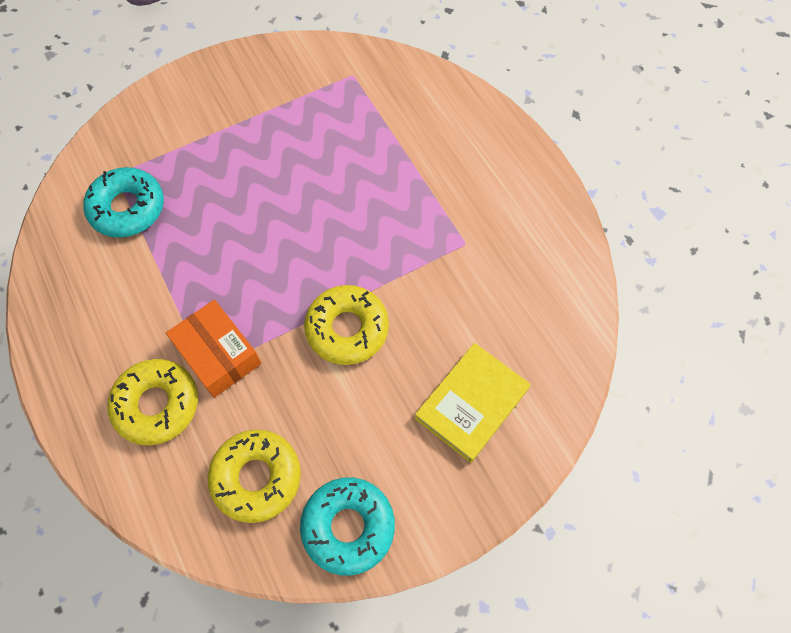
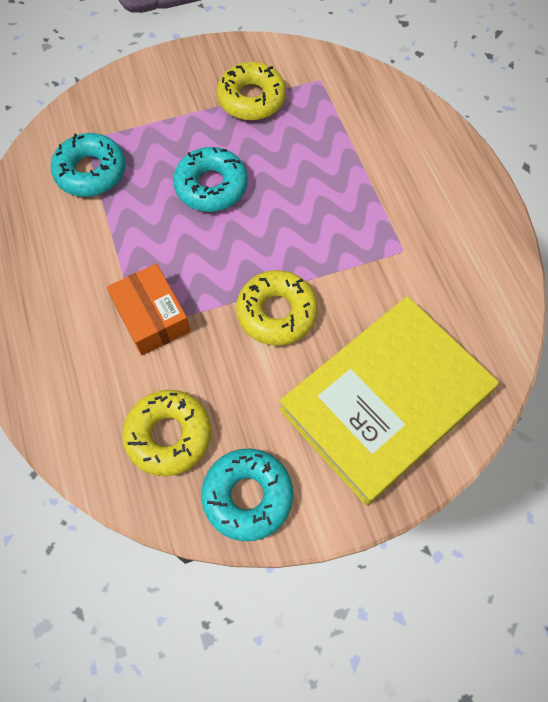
camera: 10 degrees right, 0 degrees up
(157, 405) = (87, 353): yellow donut -> yellow donut (251, 99)
(258, 205) = (211, 186): none -> turquoise donut
(471, 404) = (385, 401): yellow book -> yellow book, size x1.83

